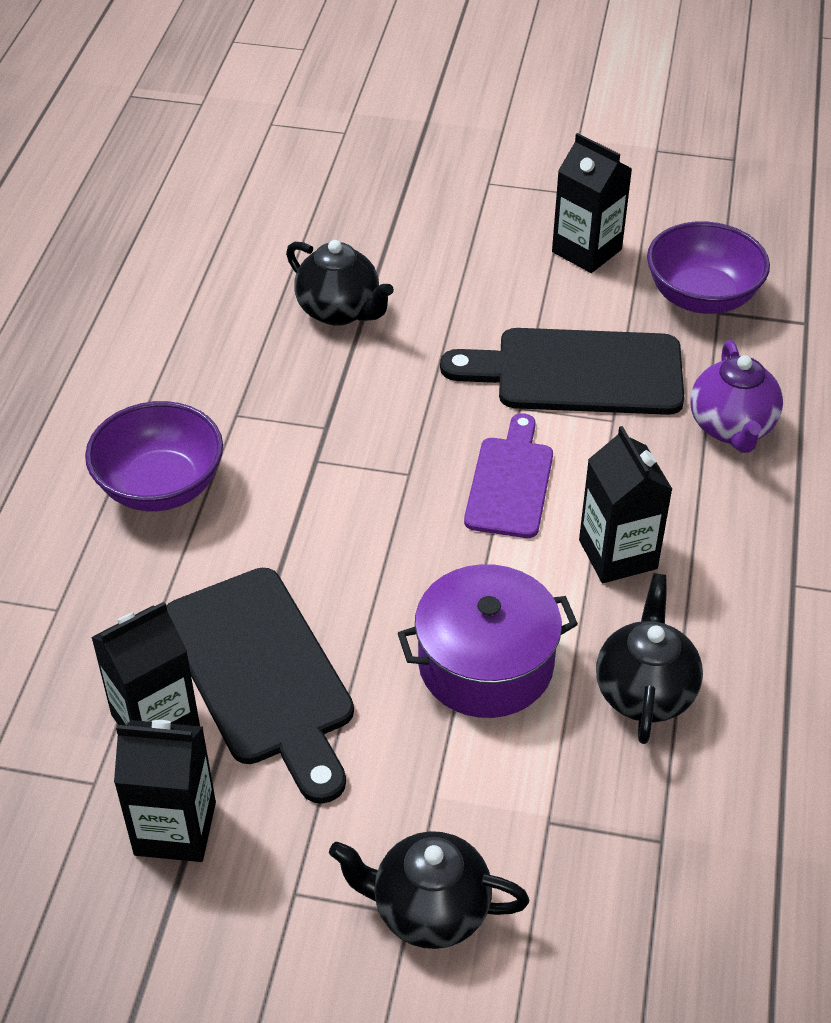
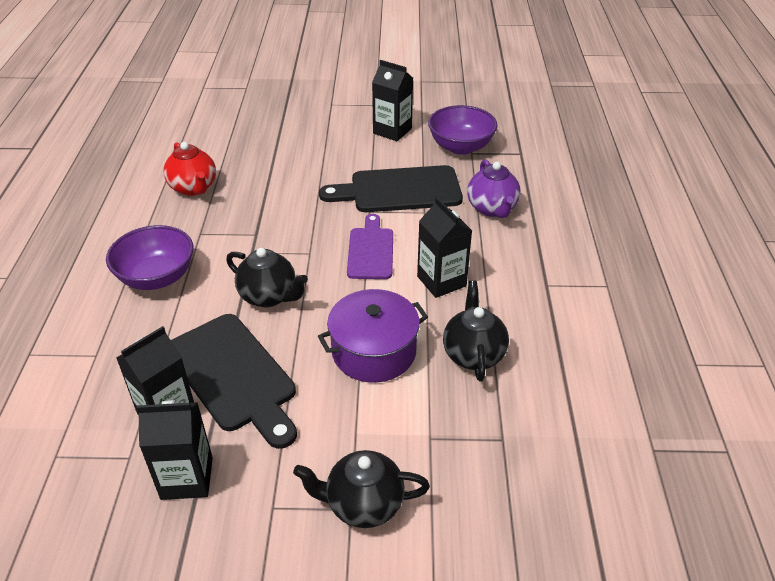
camera: 10 degrees left, 5 degrees down
(235, 326) = (194, 188): none -> red teapot
(339, 311) = (255, 174): black teapot -> black teapot (269, 296)

